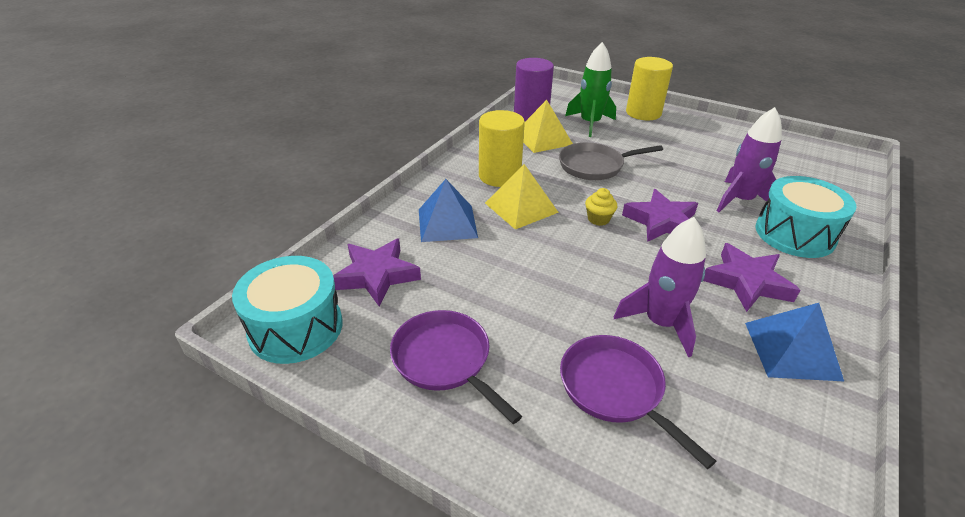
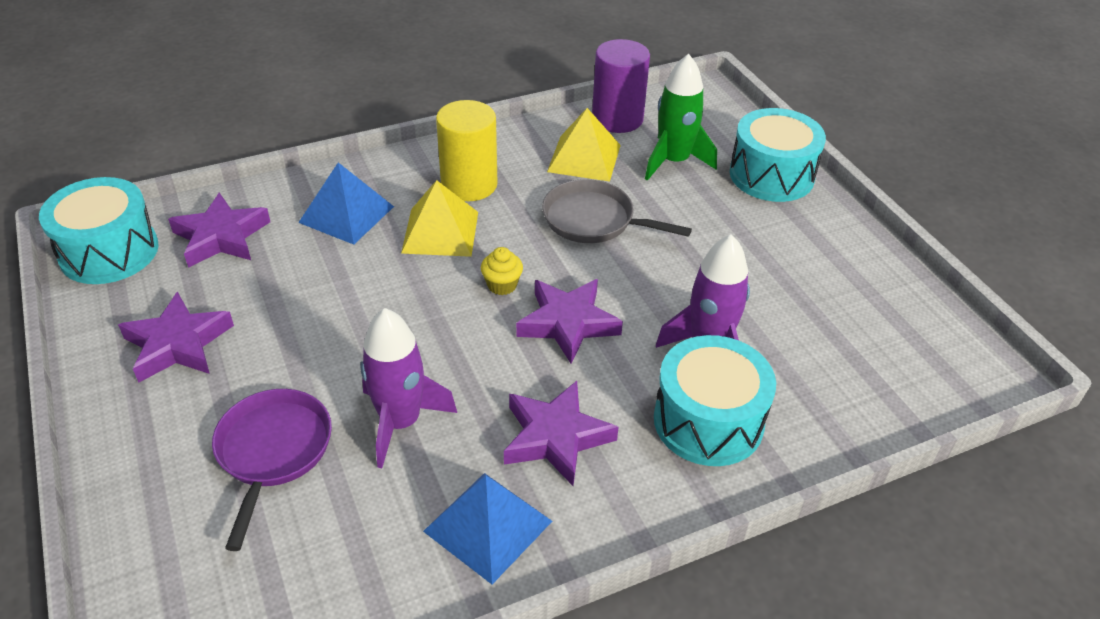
camera: 35 degrees right, 5 degrees up
(445, 360) = (177, 344): purple pan -> purple star
(643, 113) = (771, 175): yellow cylinder -> turquoise drum

